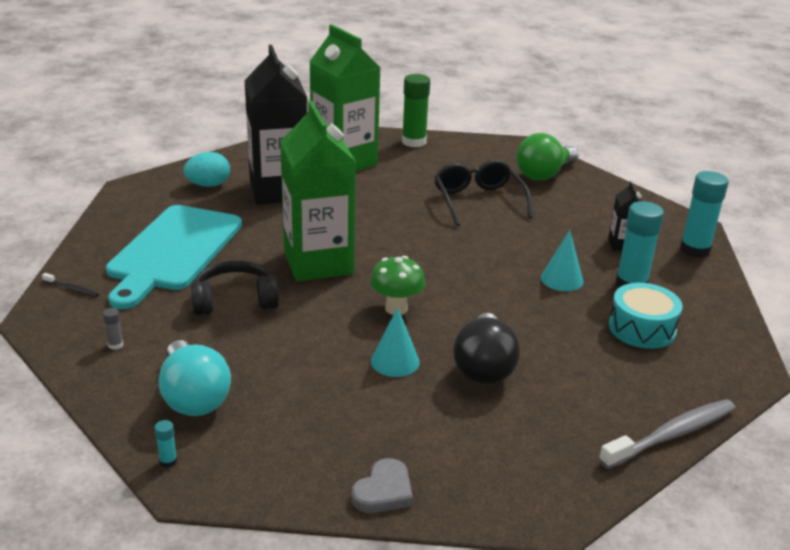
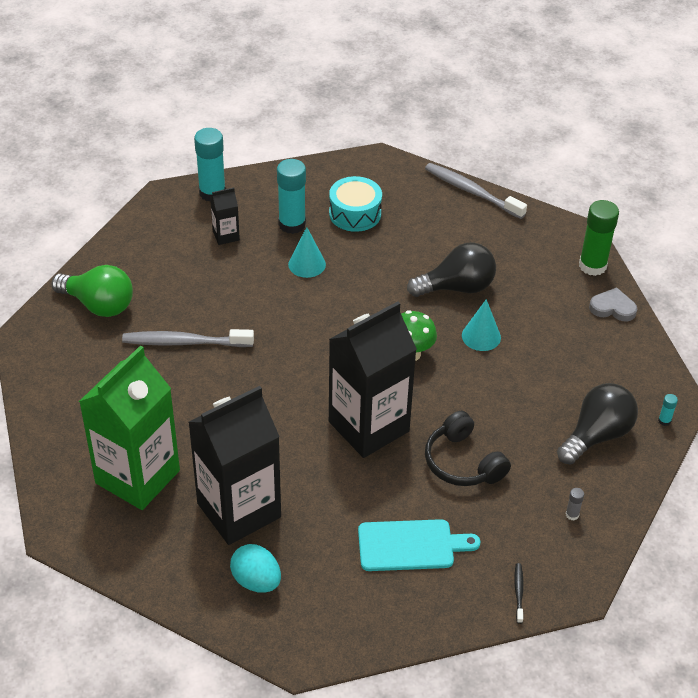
camera: 110 degrees left, 15 degrees up
(173, 251) = (410, 545): turquoise cutting board -> turquoise cutting board, size x0.60
(193, 397) = (596, 435): turquoise light bulb -> black light bulb
(318, 263) = (368, 426): green carton -> black carton
(414, 142) = (53, 429): green glue stick -> green glue stick (592, 266)
(478, 201) = (185, 342): black glasses -> grey toothbrush

